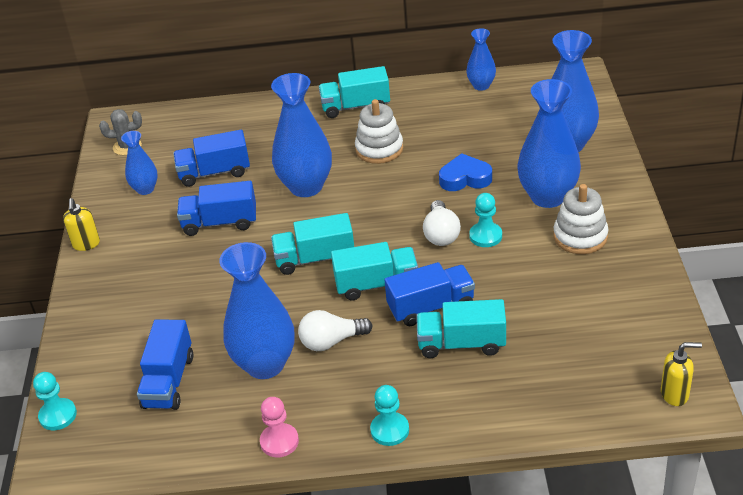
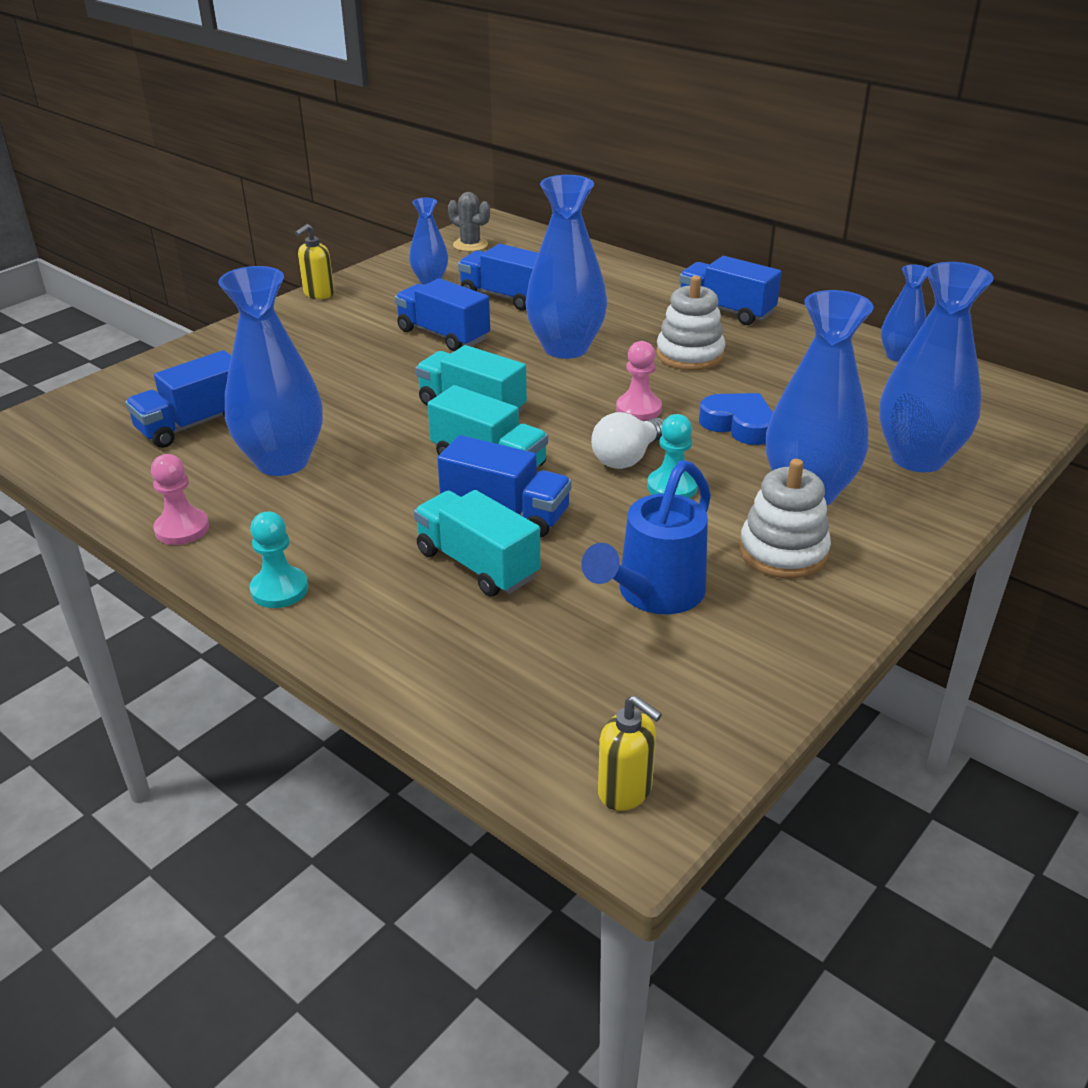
camera: 40 degrees right, 5 degrees down
(58, 415) = (85, 396): turquoise pawn -> none
(331, 341) = (366, 481): white light bulb -> none
(355, 106) = (726, 310): turquoise truck -> blue truck
(403, 201) = (638, 409): none -> pink pawn
(559, 299) = (652, 595): none -> blue watering can

